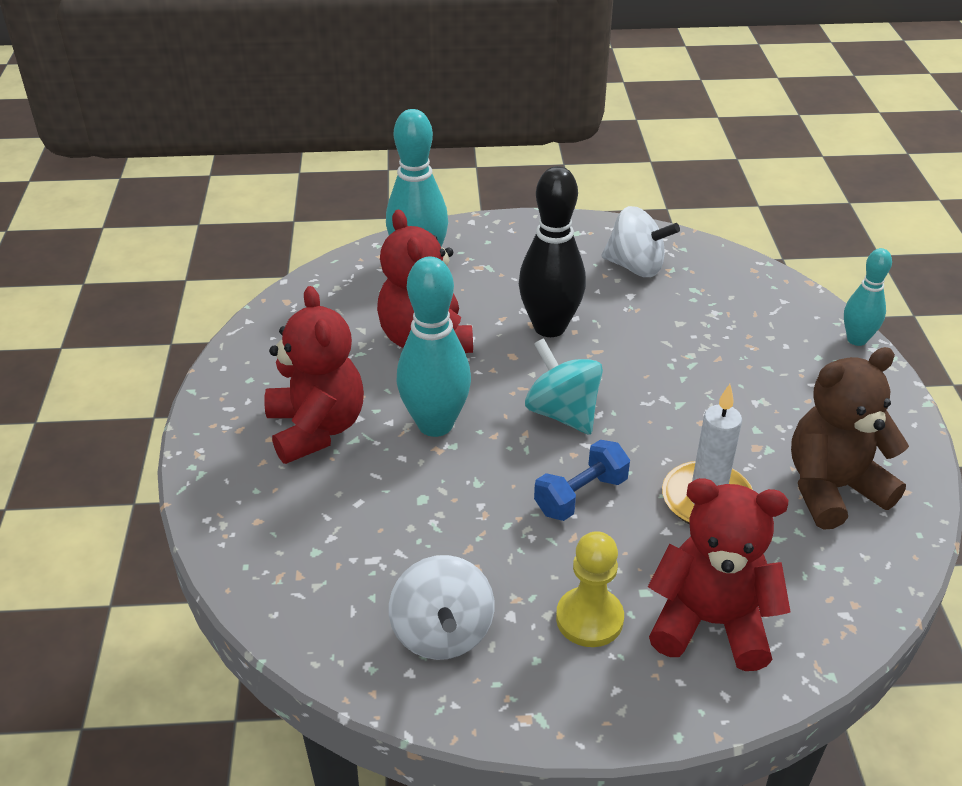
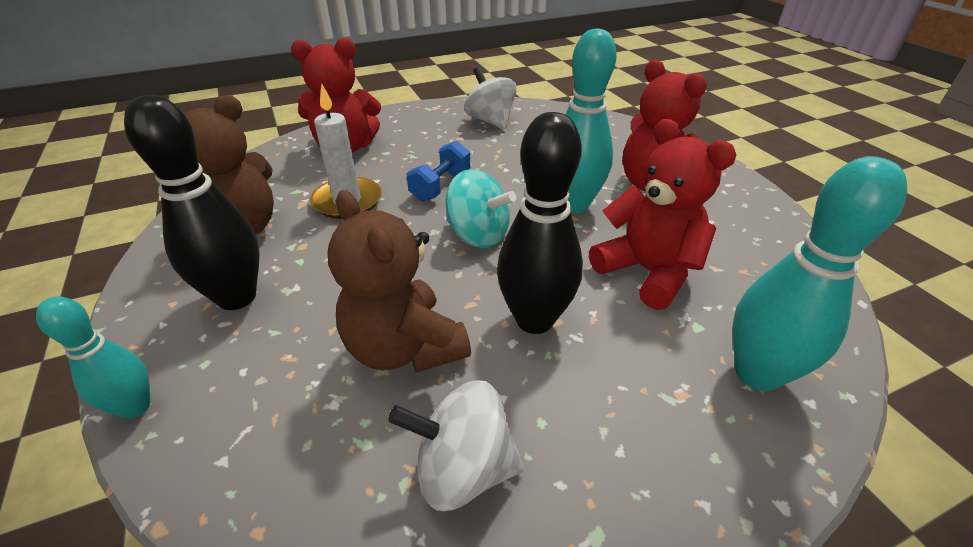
camera: 160 degrees right, 0 degrees up
(589, 619) = (415, 137): yellow pawn -> none
(660, 332) = (404, 347): none -> brown teddy bear
(810, 404) = (237, 297): none -> black bowling pin

